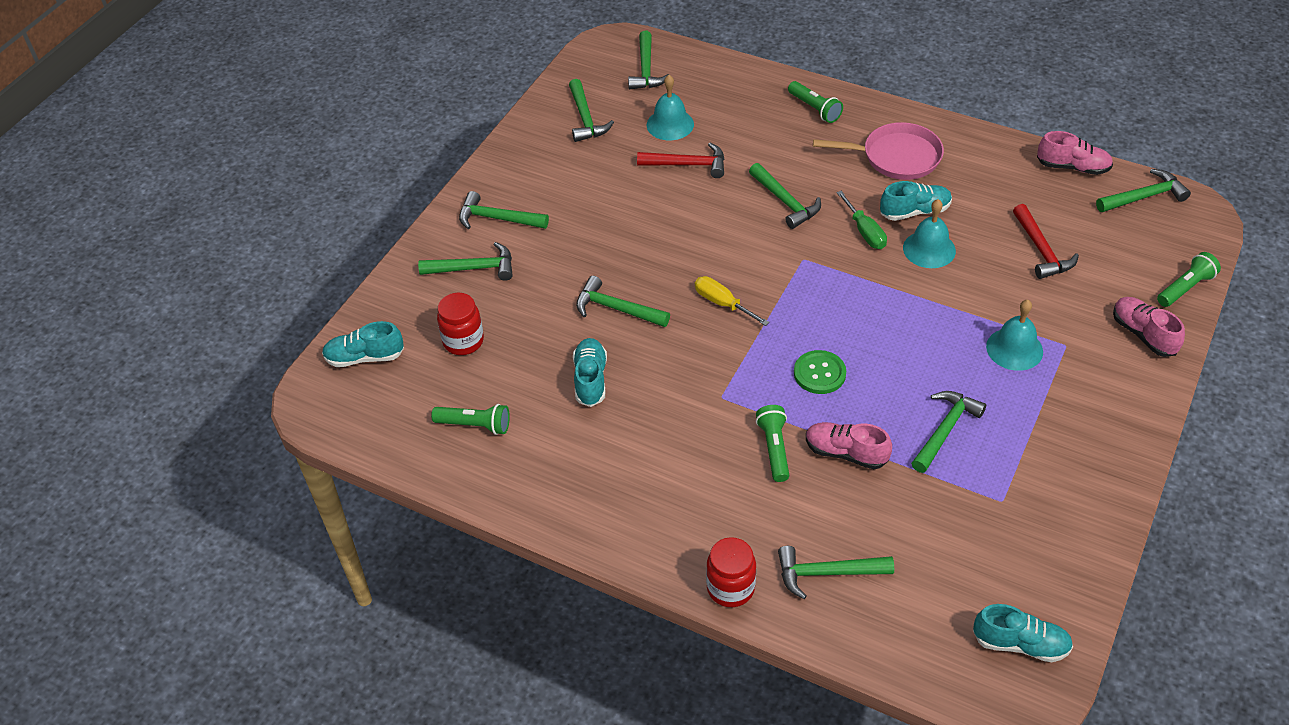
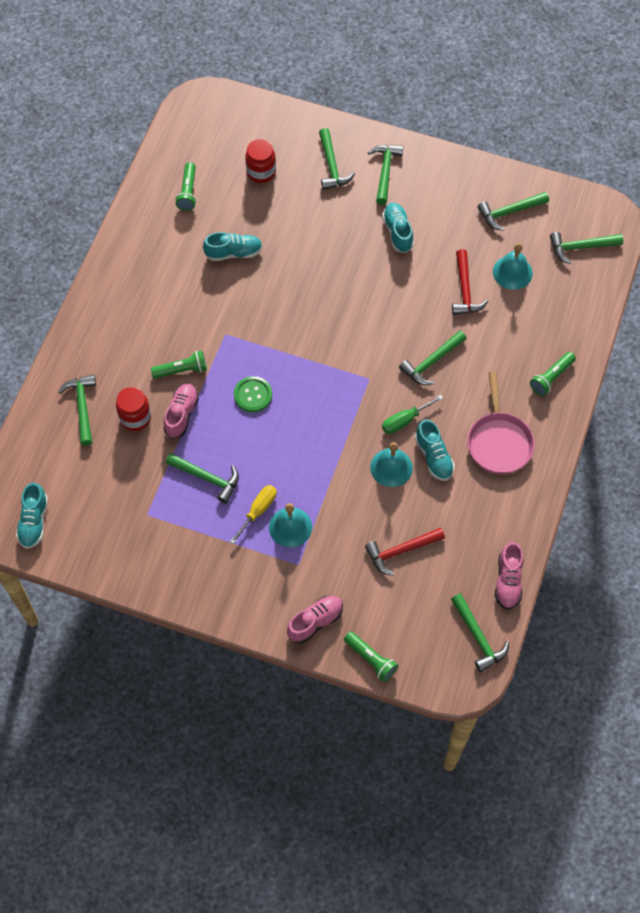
camera: 80 degrees right, 15 degrees up
(365, 357) = (241, 119): turquoise shoe -> turquoise shoe (397, 232)
(616, 309) = (302, 260): green hammer -> none
(722, 303) = (315, 327): yellow screwdriver -> yellow screwdriver (258, 510)
(730, 588) = (68, 352): red jar -> red jar (135, 418)

